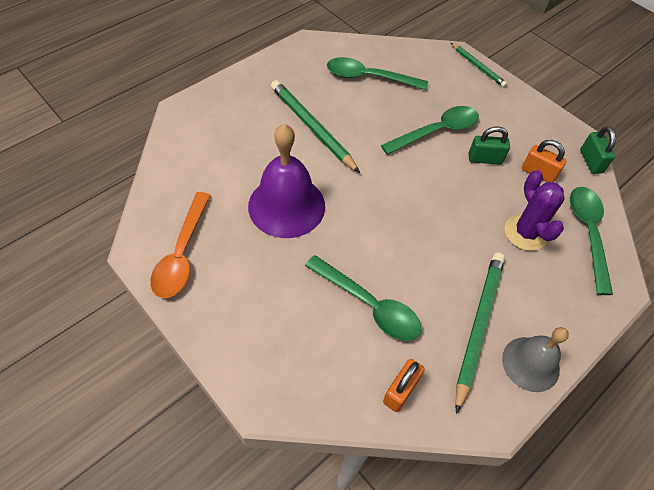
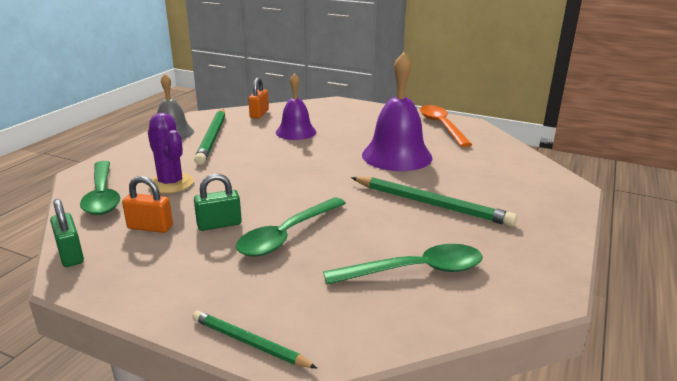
camera: 160 degrees right, 30 degrees down
(369, 305) = (296, 132): green spoon -> purple bell

